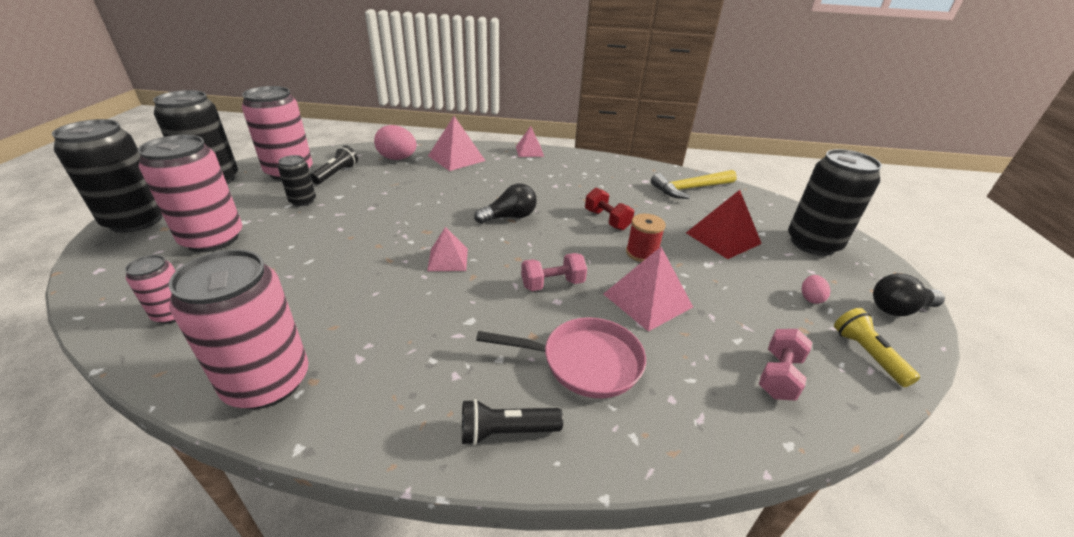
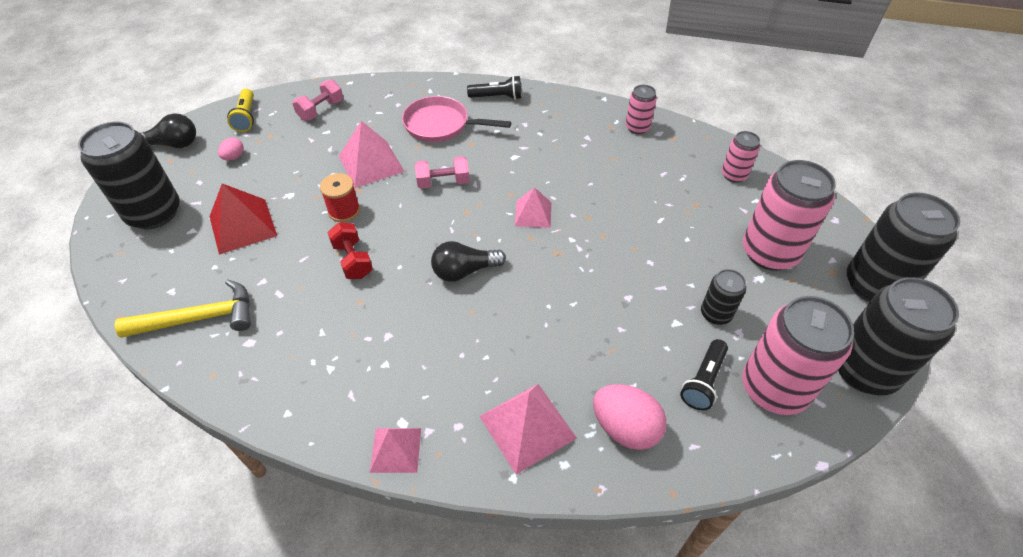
camera: 170 degrees left, 15 degrees up
(268, 382) = (637, 127): pink can -> pink can, size x0.51

